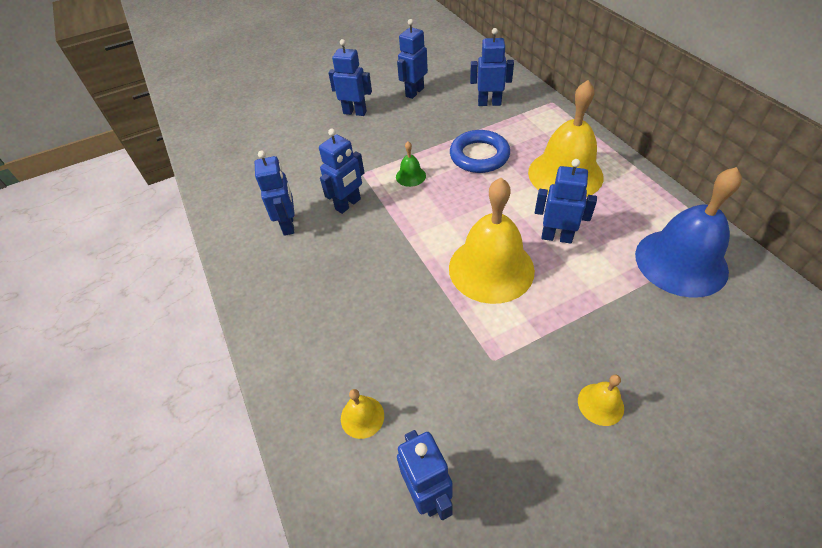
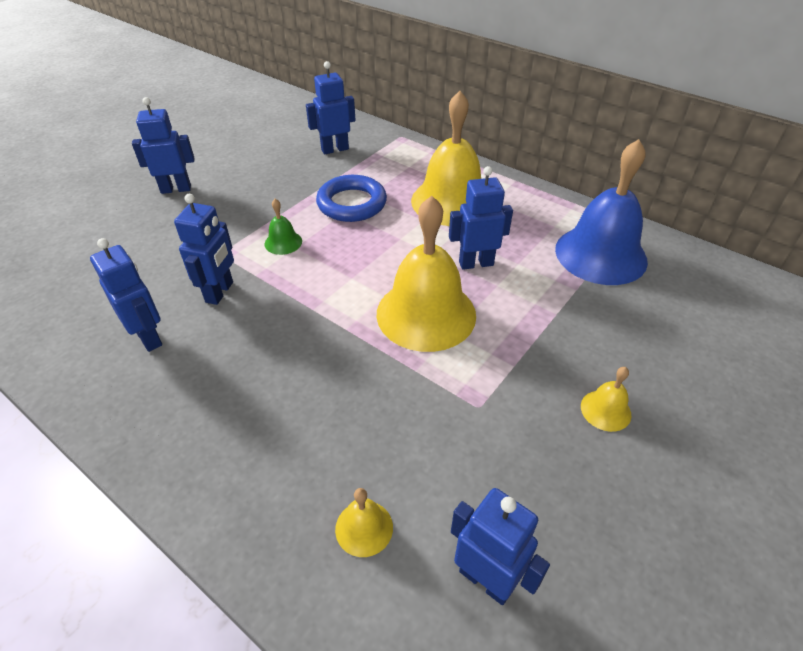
camera: 30 degrees left, 5 degrees down
(414, 92) = (241, 154): blue robot -> none

